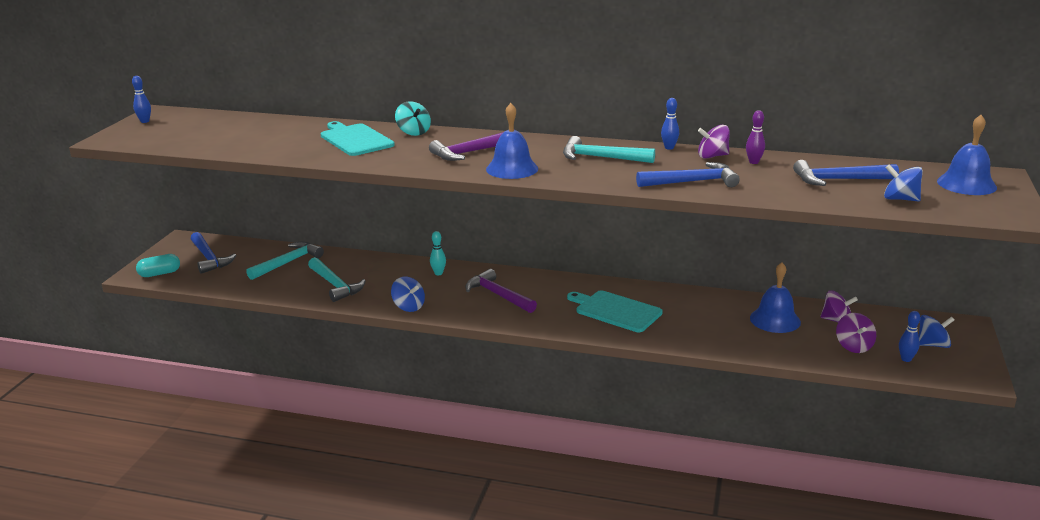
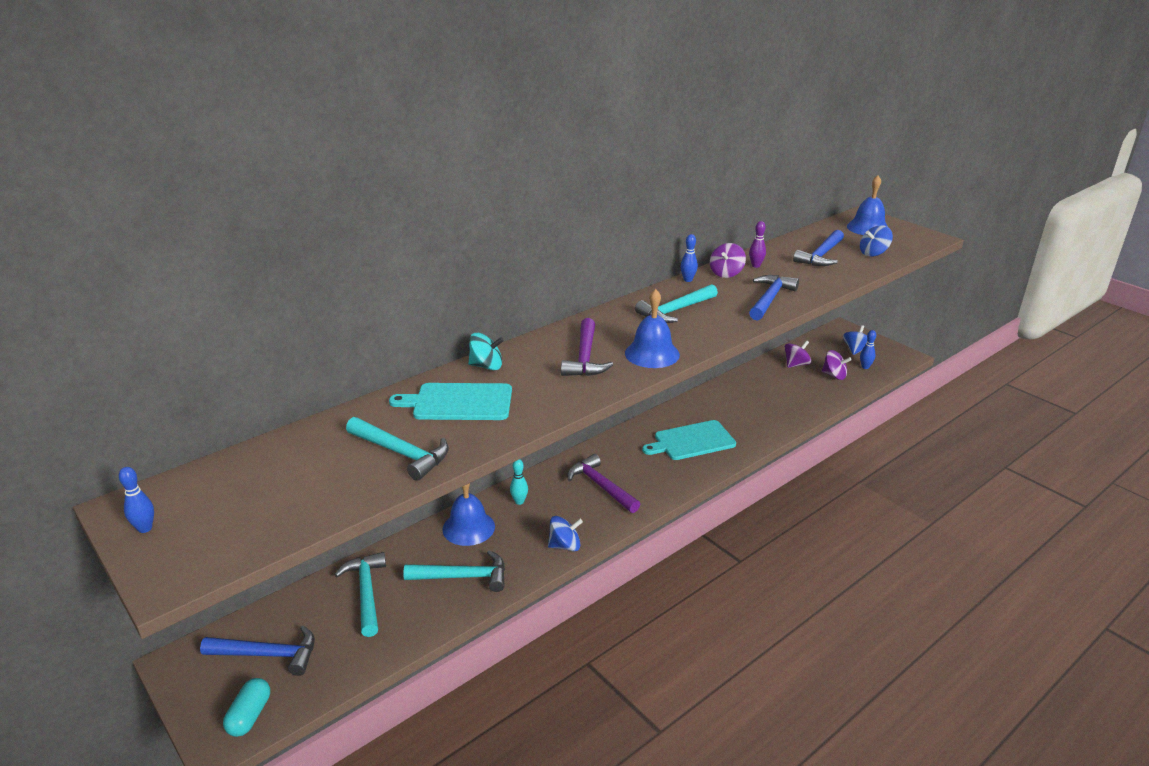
camera: 55 degrees left, 5 degrees up
(276, 145) = (402, 453): none -> turquoise hammer
(498, 295) = (601, 486): purple hammer -> purple hammer turned 60 degrees clockwise
(775, 320) = (772, 385): blue bell -> blue bell (468, 527)

